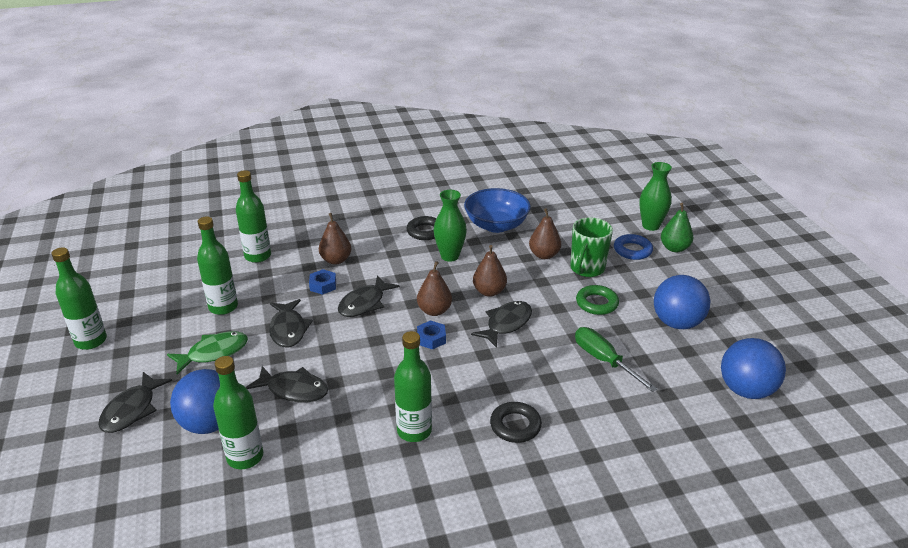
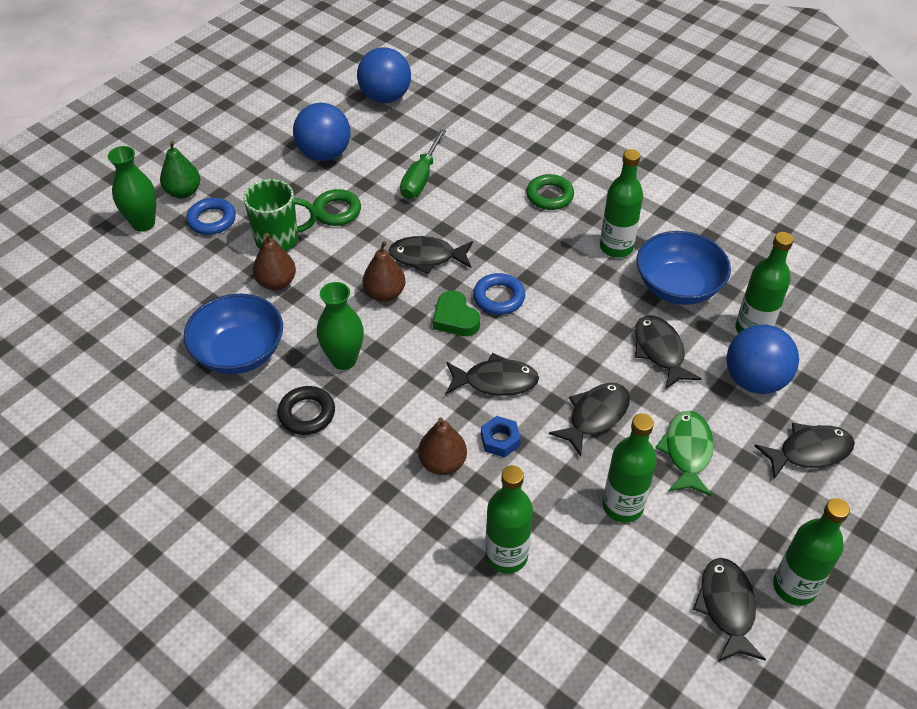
camera: 125 degrees left, 15 degrees up
(124, 310) = (726, 607): none -> black fish
(213, 353) = (687, 452): green fish -> green fish turned 75 degrees clockwise
(334, 441) = (677, 287): none -> blue bowl
(431, 338) = (499, 297): blue nut -> blue ring
(434, 311) = (455, 318): brown pear -> green heart
(515, 426) = (549, 196): black ring -> green ring

